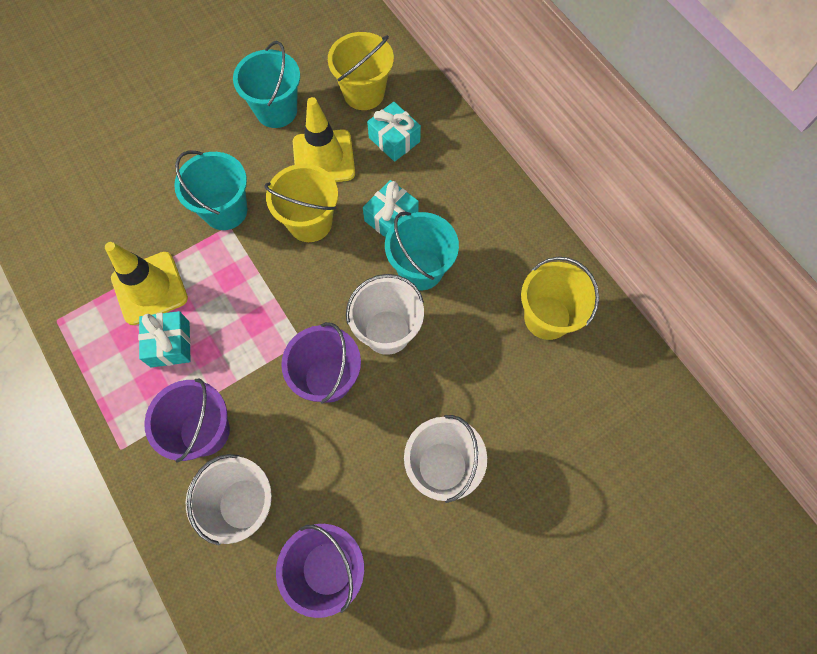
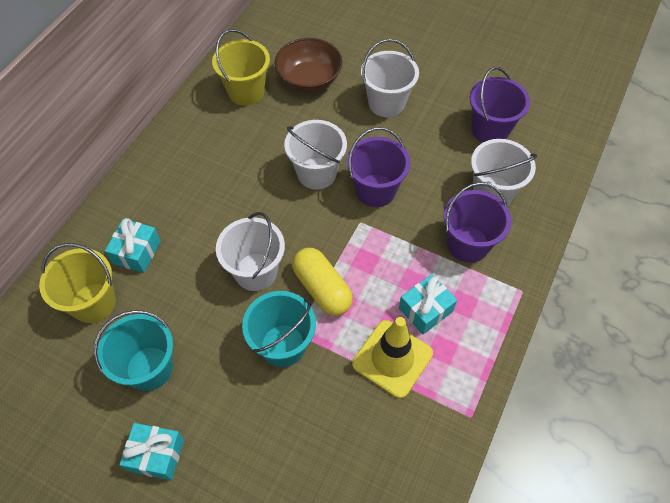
camera: 120 degrees left, 10 degrees down
(254, 268) = (322, 288): none -> yellow capsule
(310, 222) = (256, 272): yellow bucket -> white bucket
(323, 158) = (184, 297): yellow traffic cone -> none
(391, 218) = (218, 217): turquoise gift -> turquoise gift (156, 455)
(420, 269) = (253, 177): turquoise bucket -> none
(530, 397) = (309, 79): none -> brown bowl

